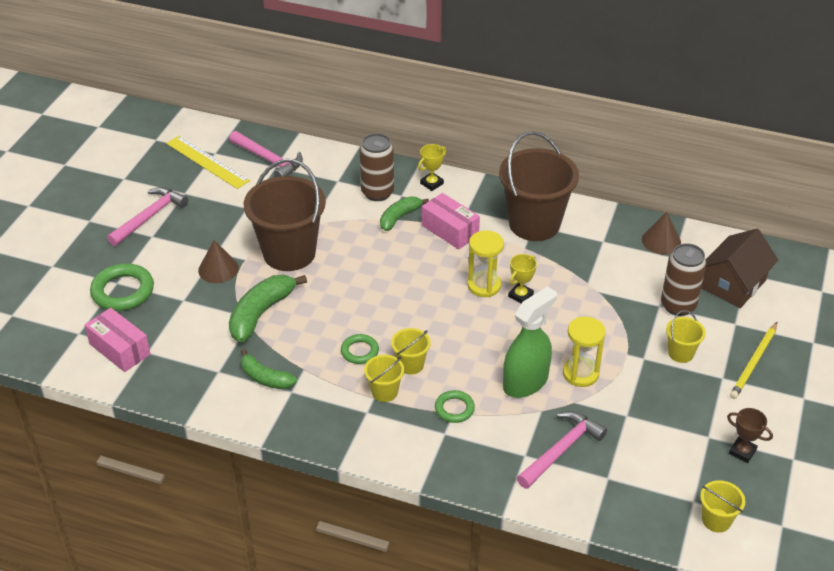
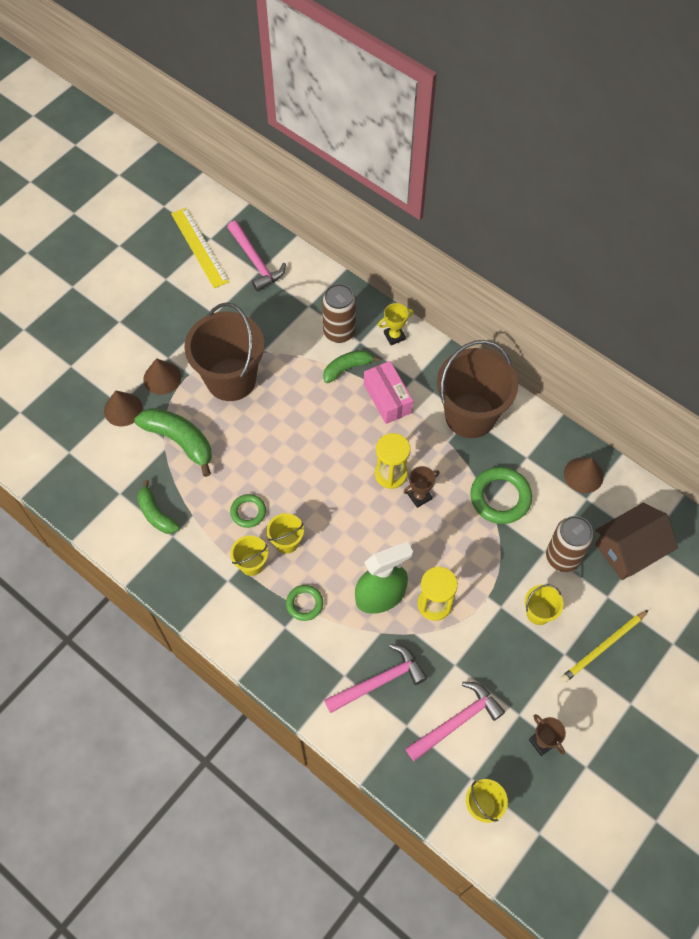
camera: 20 degrees right, 20 degrees up
(119, 349) = (47, 441): pink box -> none
(123, 291) = (72, 377): green ring -> green ring (500, 497)
(150, 217) = (125, 298): pink hammer -> pink hammer (457, 721)
(189, 303) = (123, 409): none -> brown cone
(261, 313) = (180, 441): green banana -> green banana turned 75 degrees clockwise
(520, 295) = (419, 496): yellow trophy -> brown trophy

